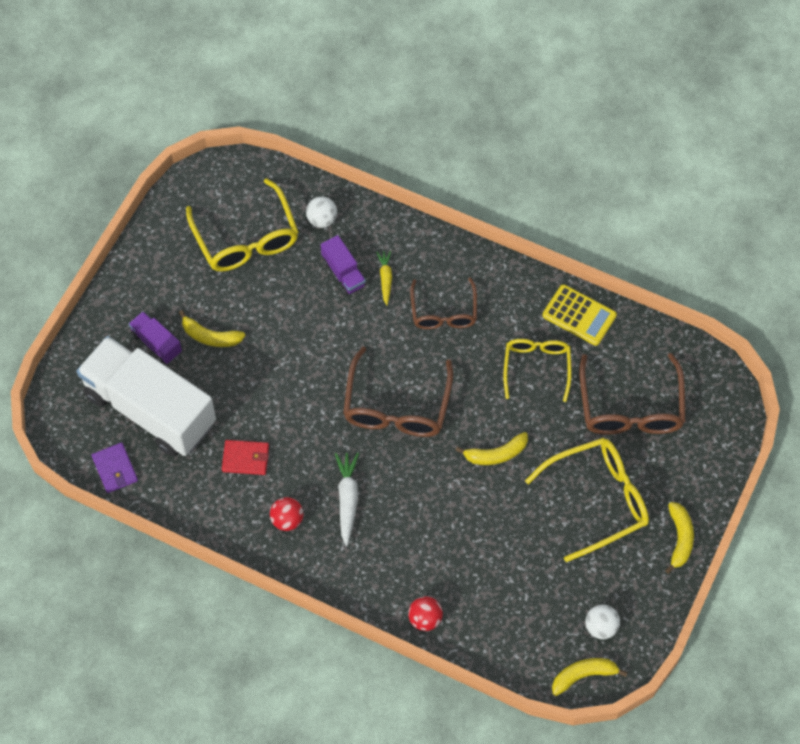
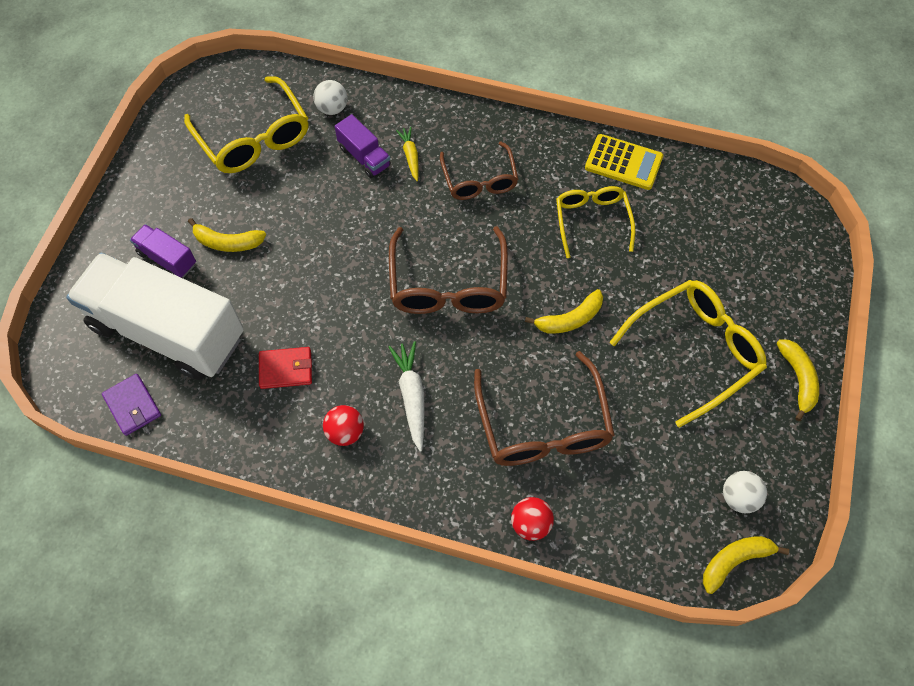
camera: 10 degrees left, 0 degrees up
(630, 408) = (703, 247): brown glasses -> brown glasses (543, 426)

